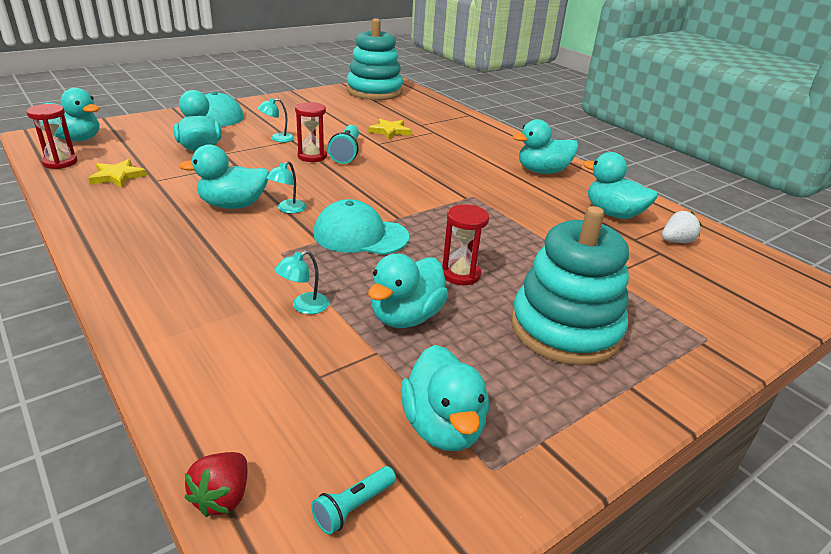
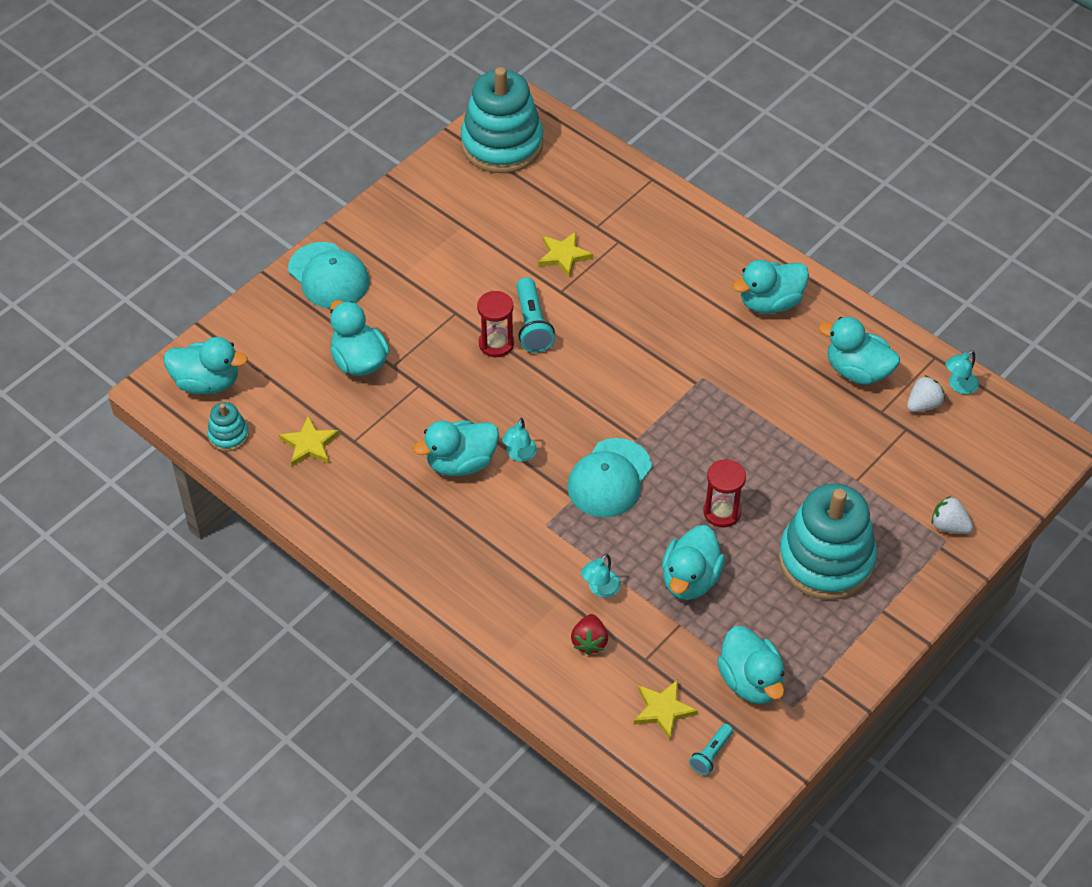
camera: 10 degrees left, 20 degrees up
(60, 162) = (228, 435): red hourglass -> turquoise stacking toy
(222, 497) = (627, 767): red strawberry -> red strawberry (589, 642)
(277, 138) = (436, 314): turquoise lamp -> turquoise lamp (959, 386)
(312, 435) = (663, 710): none -> yellow star
(360, 235) = (609, 478): turquoise cap -> turquoise cap turned 60 degrees counterclockwise
(710, 327) = (949, 526): none -> white strawberry

